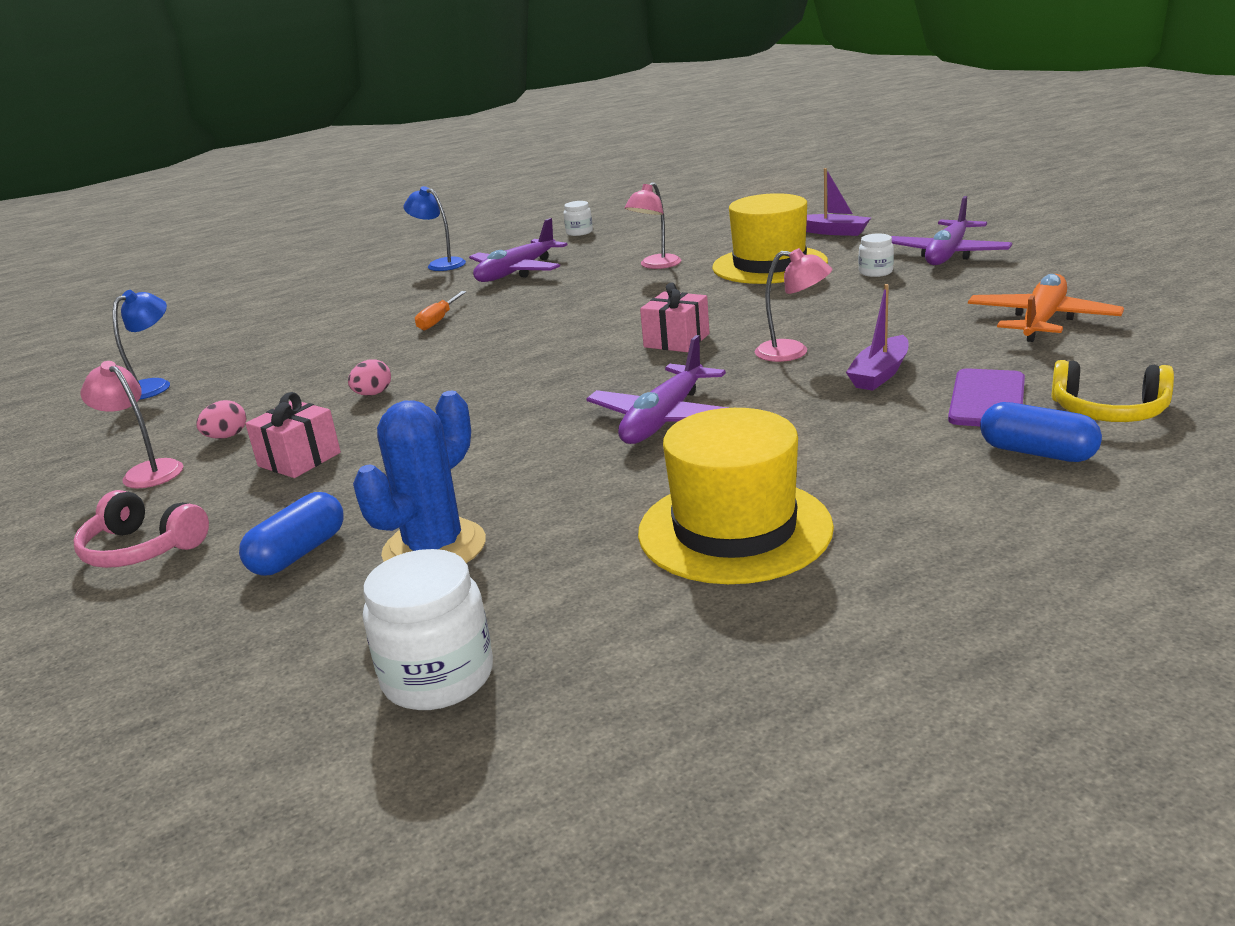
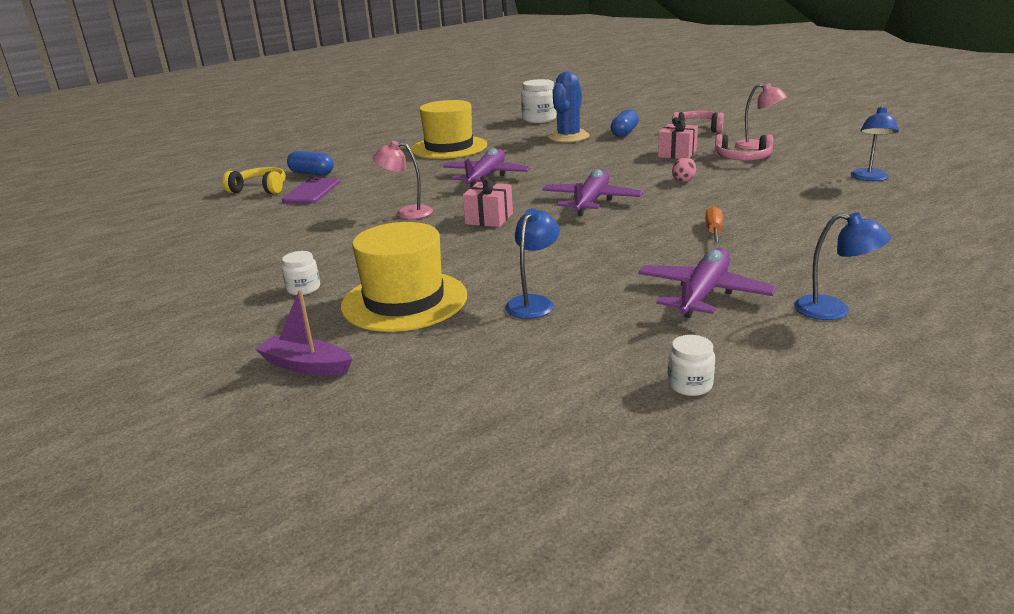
camera: 170 degrees right, 0 degrees up
(226, 437) = (742, 159): pink egg -> pink headphones
(656, 265) = (533, 302): pink lamp -> blue lamp
(880, 374) = (359, 202): purple boat -> none
(947, 254) = (215, 314): purple plane -> purple plane (591, 201)
(1042, 321) = (225, 238): orange plane -> none

